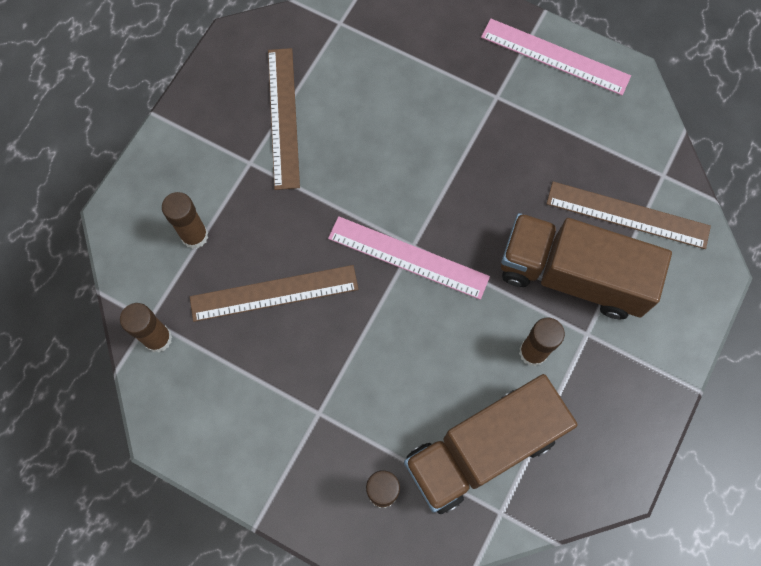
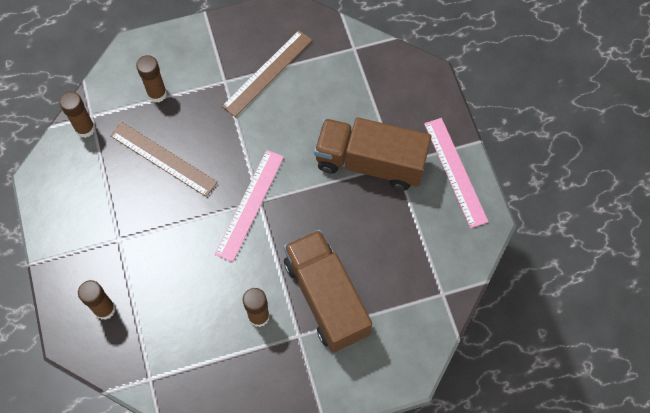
camera: 45 degrees right, 5 degrees down
(408, 257) = (250, 205): pink ruler -> pink ruler turned 45 degrees clockwise
(482, 450) = (176, 338): brown truck -> brown truck (370, 163)
(627, 215) = (396, 296): brown ruler -> none

